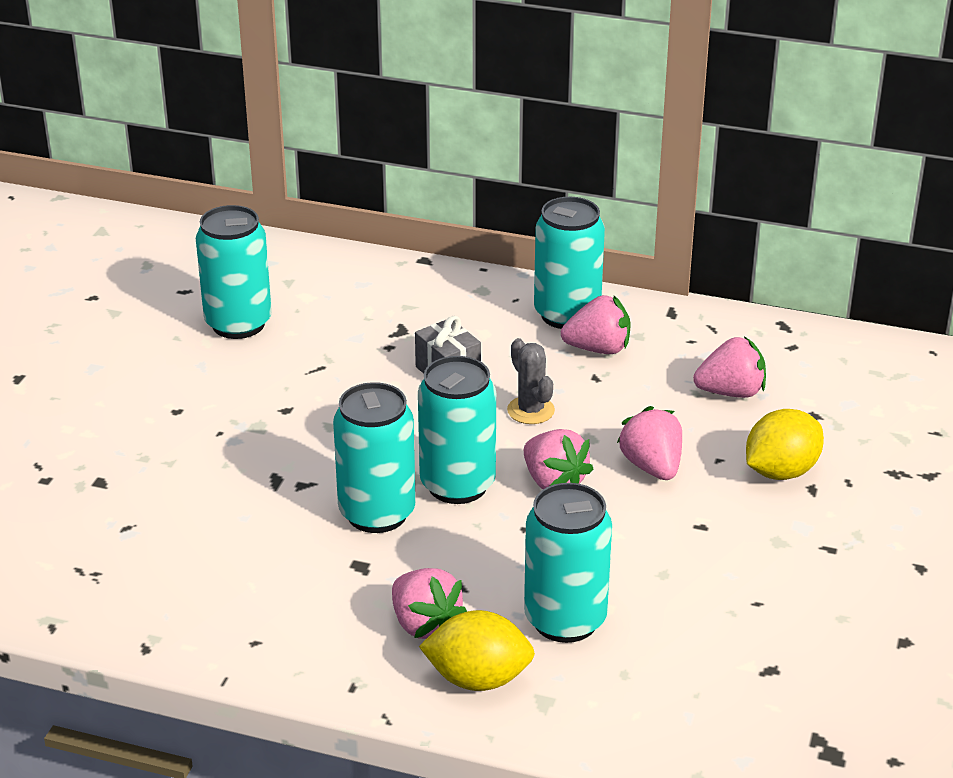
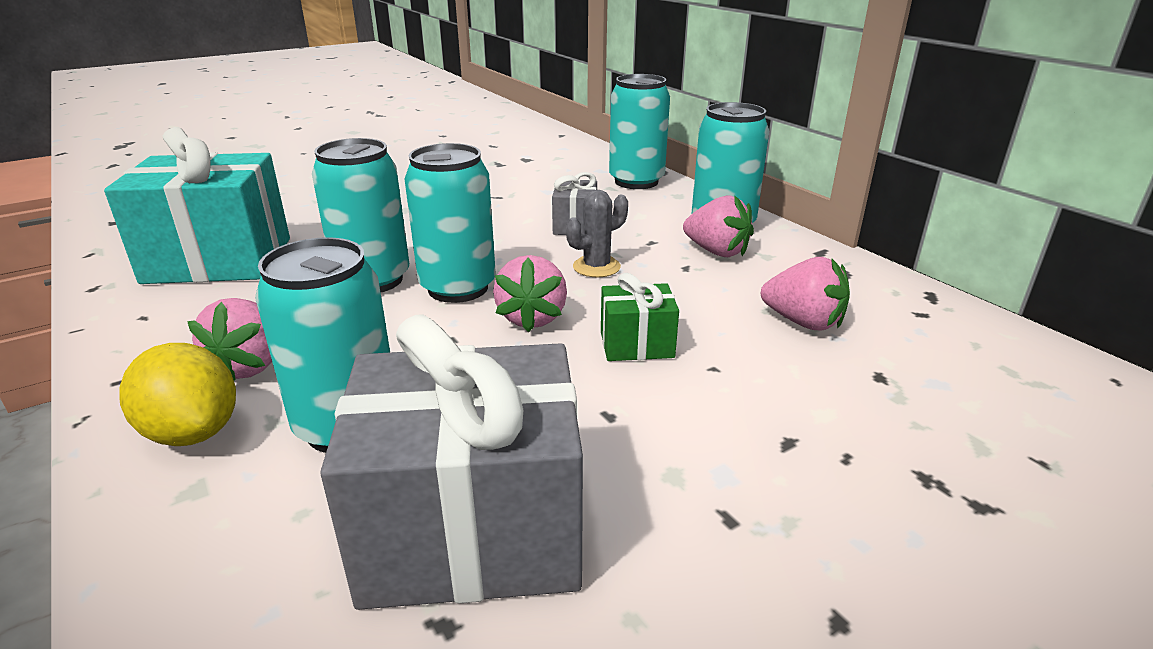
camera: 40 degrees right, 5 degrees down
(200, 566) = (218, 260): none -> turquoise gift
(238, 324) = (492, 165): turquoise can -> turquoise can (636, 181)
(530, 410) = (596, 267): grey cactus -> grey cactus turned 45 degrees clockwise
(652, 467) = (636, 344): pink strawberry -> green gift
(723, 627) = (472, 531): none -> grey gift
(781, 471) = (770, 408): yellow lemon -> none

